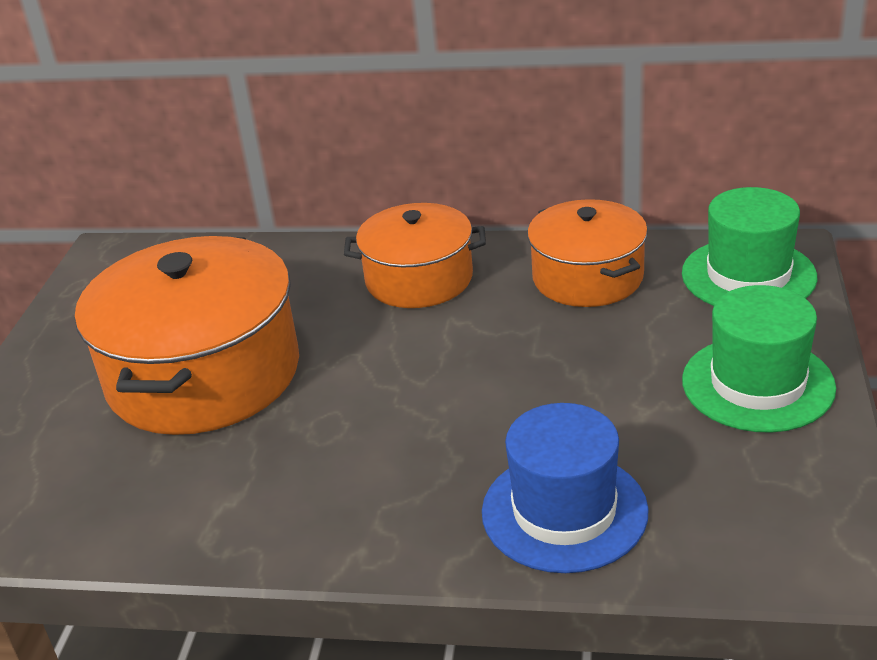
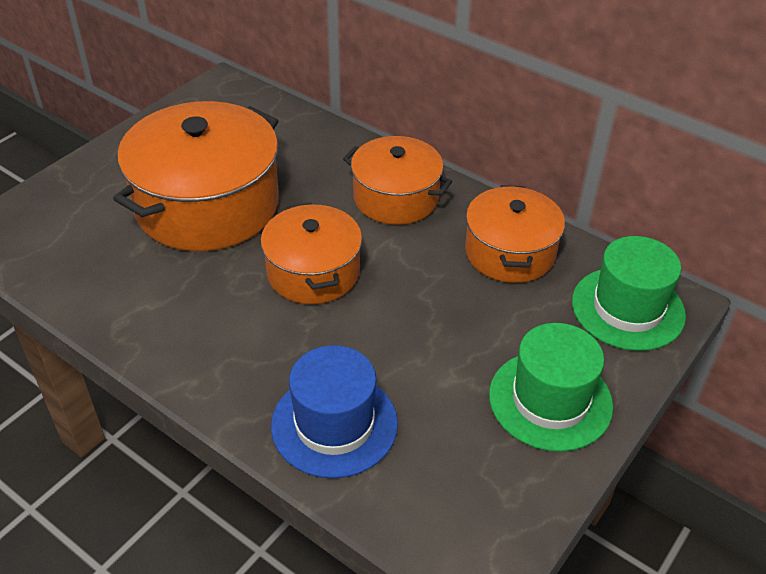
camera: 25 degrees right, 10 degrees up
(396, 384) = (313, 272): none -> orange pot

